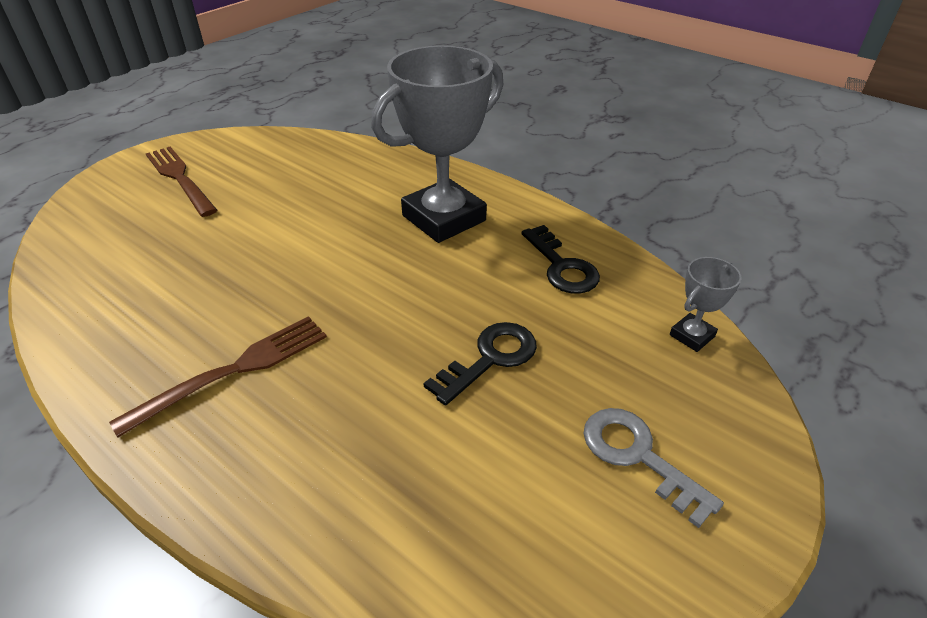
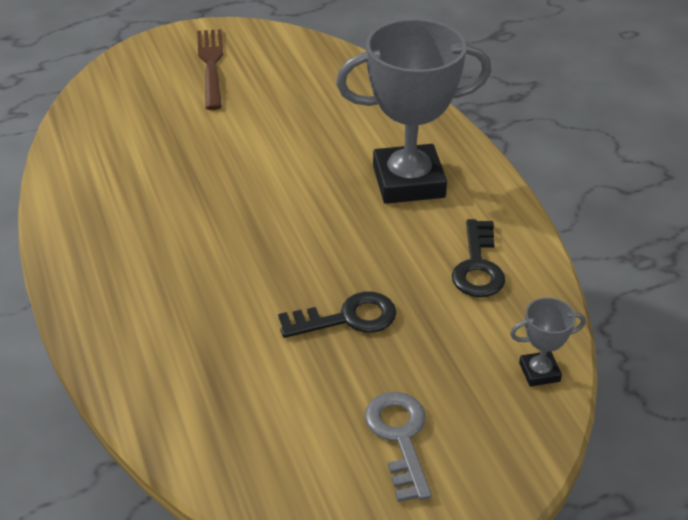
camera: 30 degrees right, 0 degrees up
(234, 370) = (154, 248): brown fork -> none

